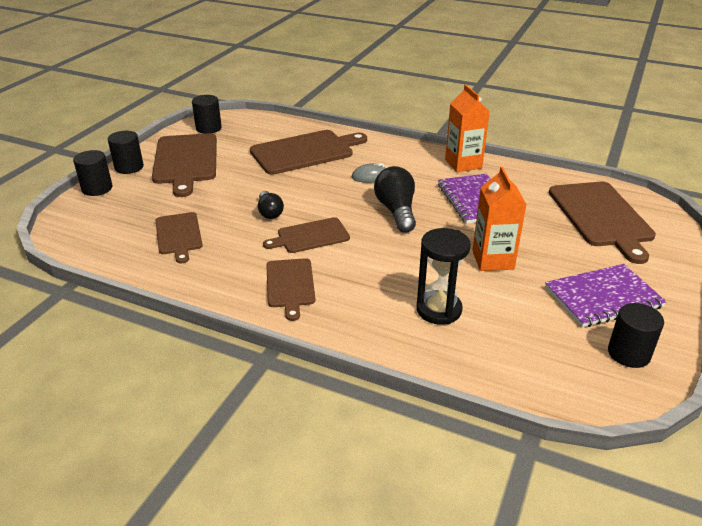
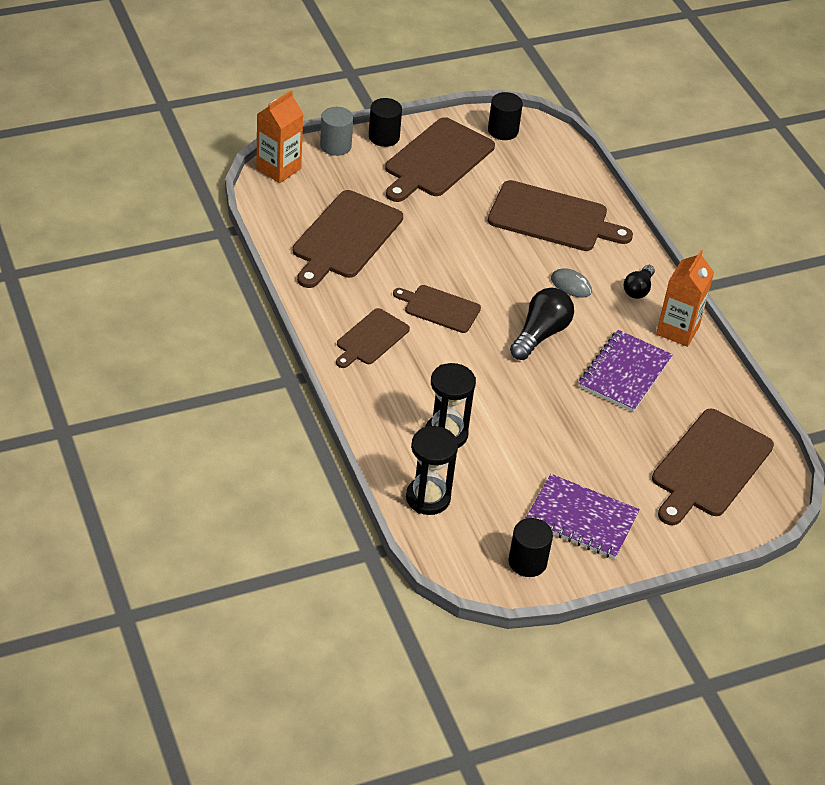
camera: 40 degrees right, 10 degrees up
(97, 188) = (335, 146): black cylinder -> grey cylinder
(179, 235) = (345, 237): brown cutting board -> brown cutting board, size x1.71
(269, 212) = (438, 263): black light bulb -> black light bulb (638, 289)
(493, 260) = (548, 430): orange carton -> orange carton (278, 169)
(499, 364) = (428, 498): none -> black hourglass

